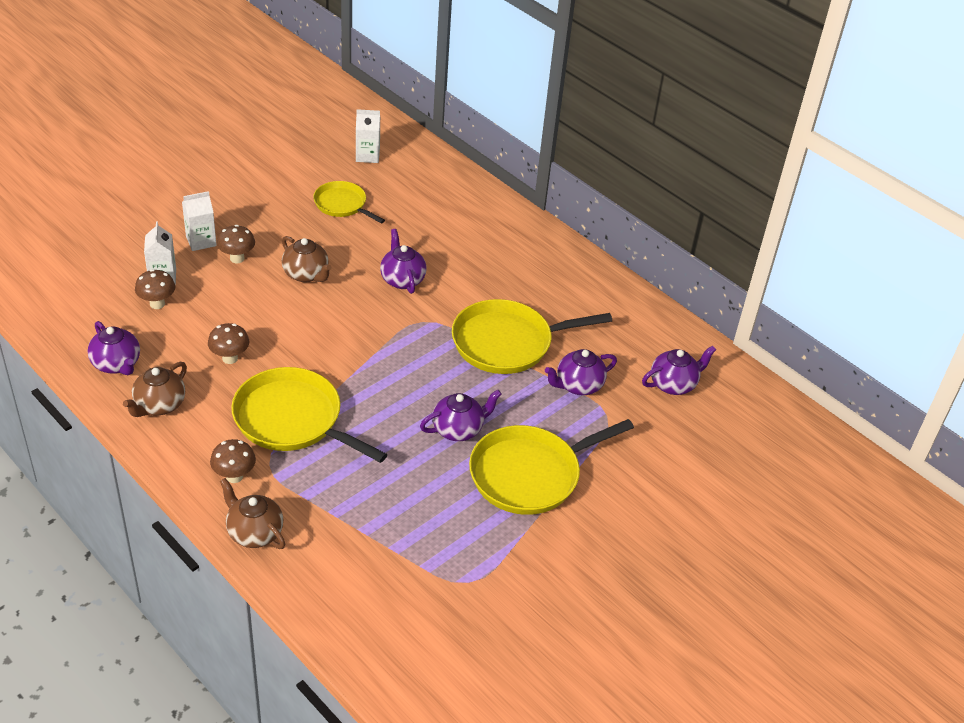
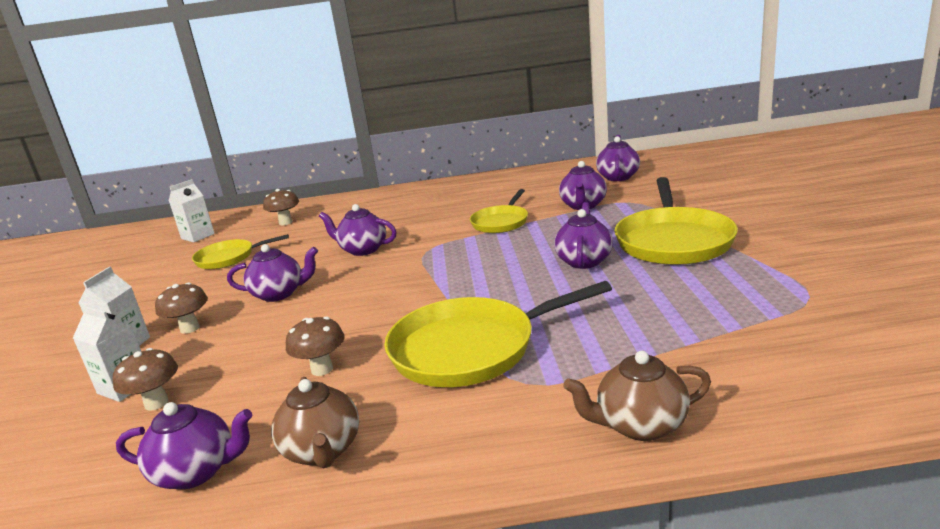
camera: 45 degrees left, 20 degrees down
(234, 476) = (521, 416): brown mushroom -> brown mushroom (285, 222)
(306, 274) = (279, 294): brown teapot -> purple teapot
(507, 343) = (501, 222): yellow pan -> yellow pan, size x0.58

